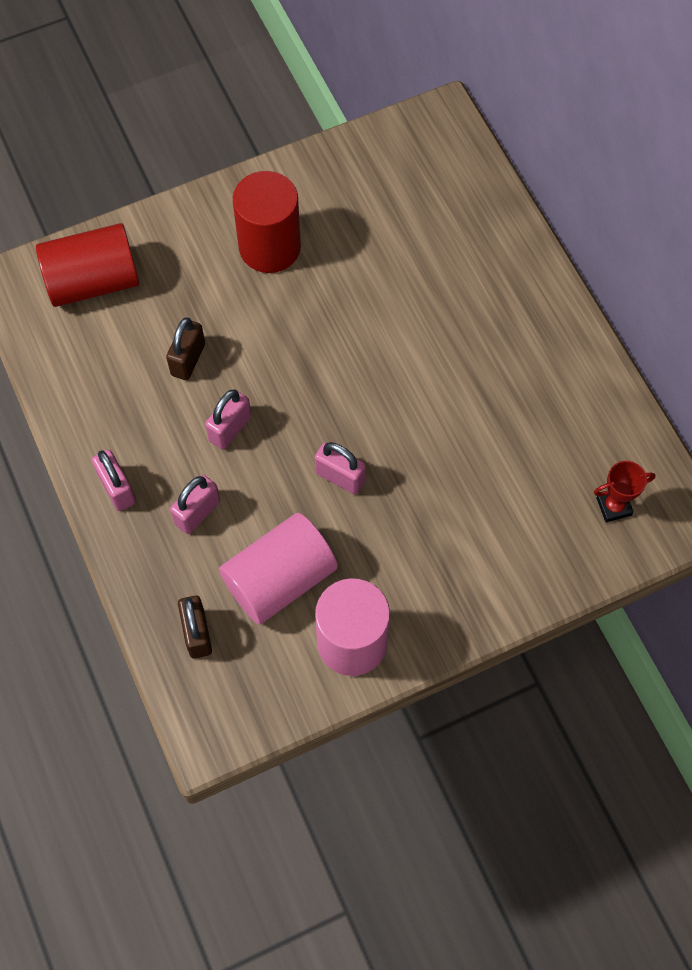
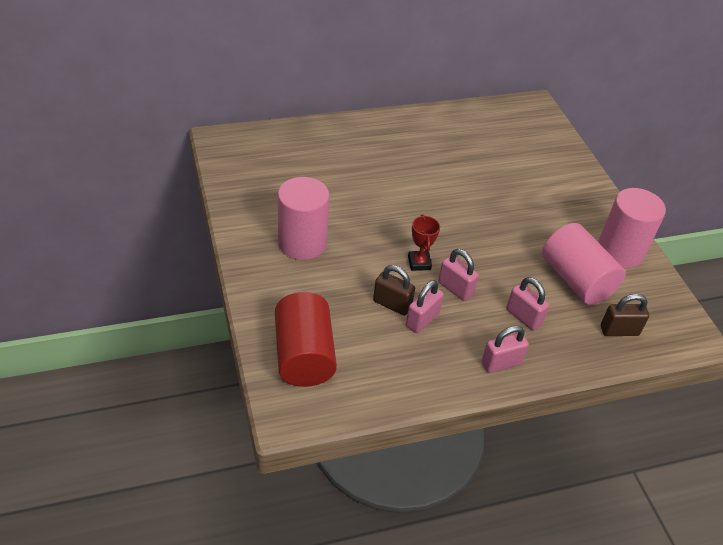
camera: 85 degrees left, 20 degrees down
(269, 247) = (302, 243): red cylinder -> pink cylinder
(340, 477) = (499, 237): pink padlock -> pink padlock (422, 320)
(613, 506) = (526, 127): red trophy -> red trophy (419, 263)

